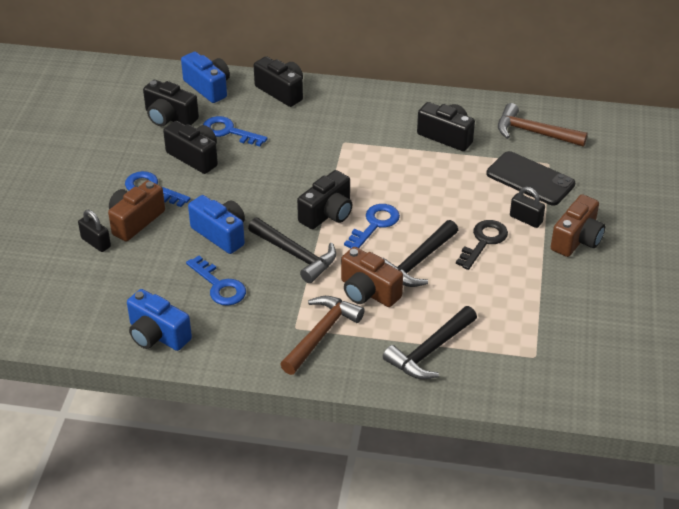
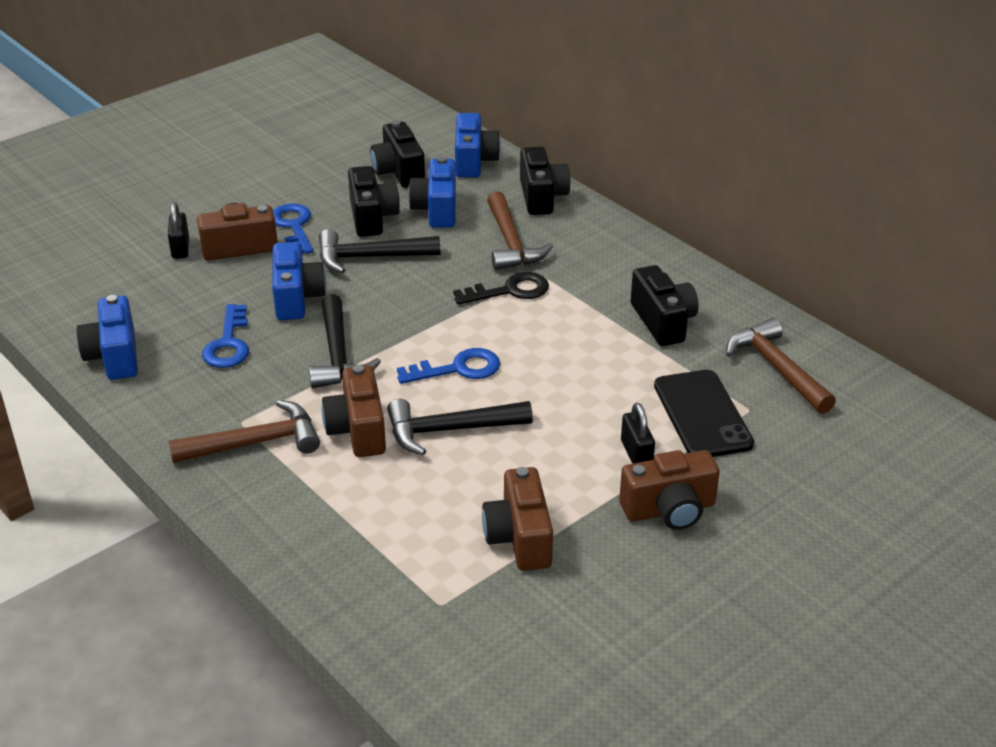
camera: 40 degrees right, 5 degrees down
(229, 131) = (436, 210): blue key -> blue camera
(302, 131) = (510, 243): none -> brown hammer
(327, 214) = (424, 333): black camera -> none
(430, 351) = (336, 526): black hammer -> black hammer (370, 257)
(484, 241) = (553, 450): black key -> black key (510, 291)
(527, 298) = (519, 538): none -> brown camera

